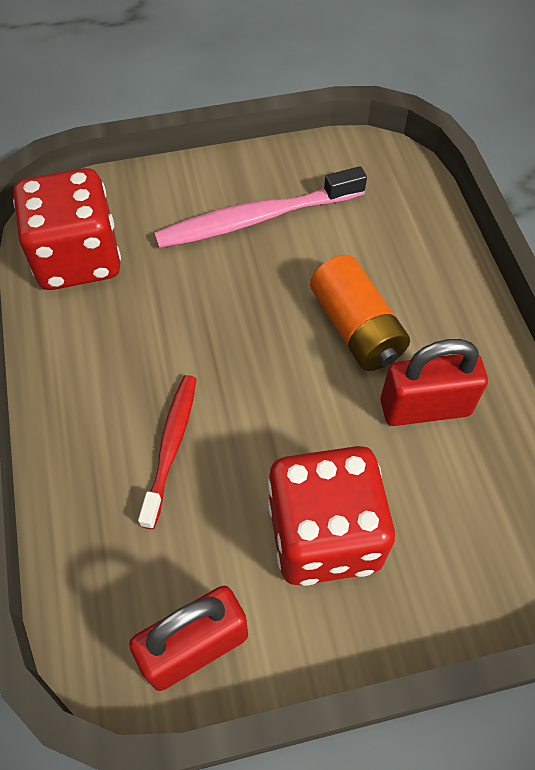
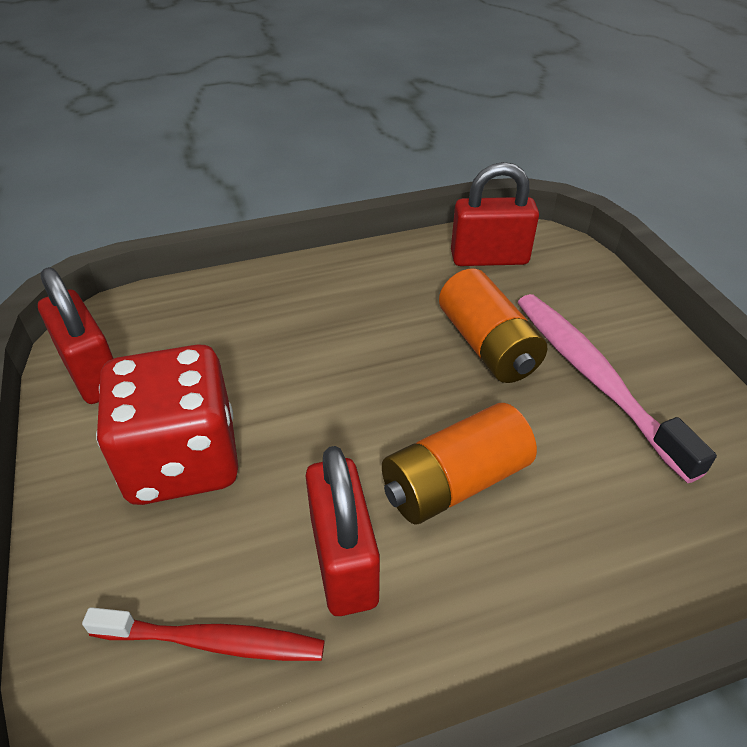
camera: 85 degrees right, 15 degrees down
(78, 258) = (489, 258): red dice -> red padlock
(171, 446) = (287, 339): red toothbrush -> red toothbrush (213, 641)
(207, 282) = (487, 346): none -> orange battery

